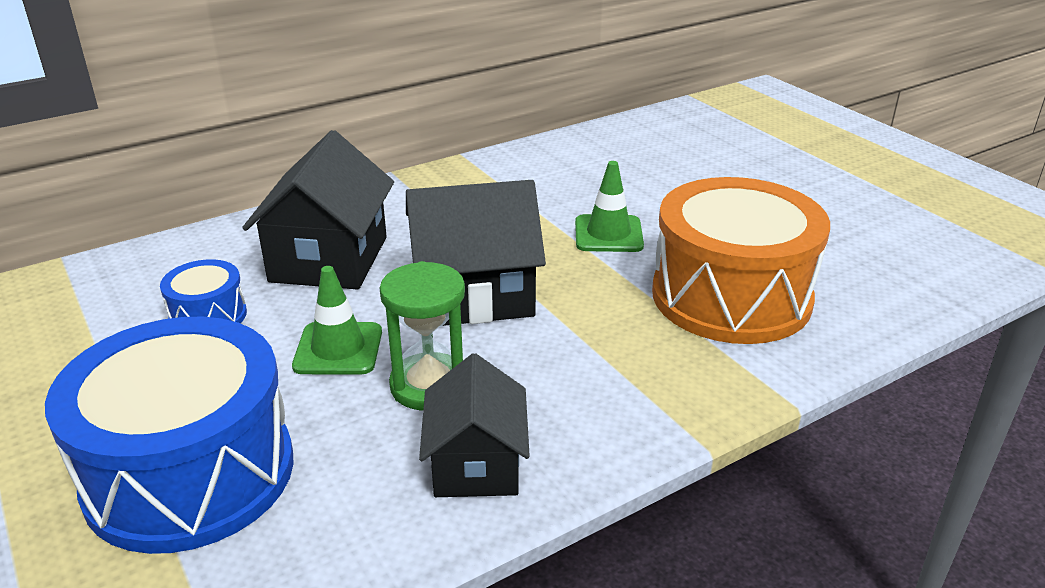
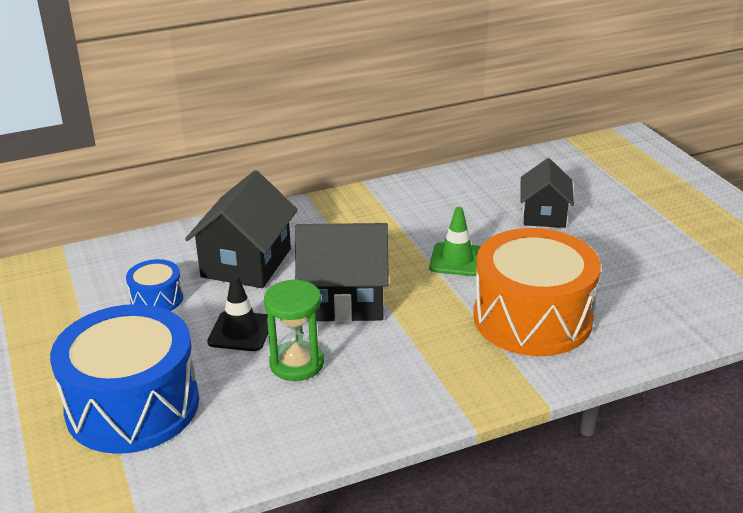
camera: 10 degrees right, 0 degrees up
(338, 349) = (240, 331): green traffic cone -> black traffic cone
(476, 464) = (315, 420): black house -> black house (544, 215)

